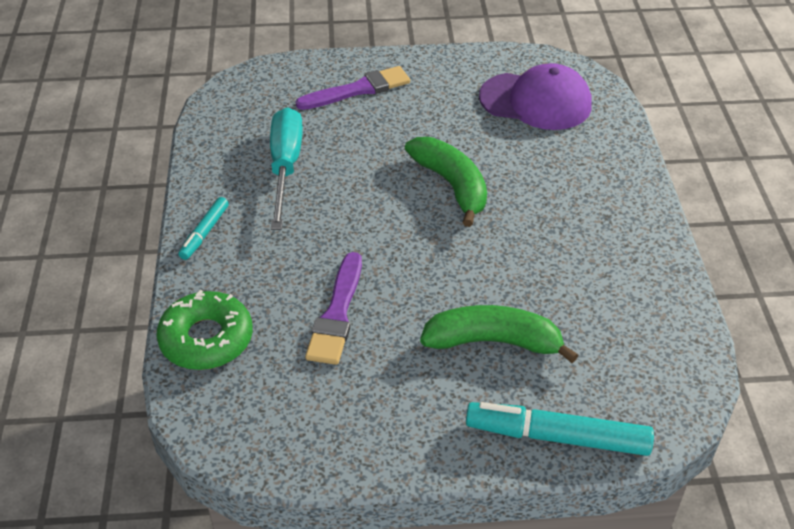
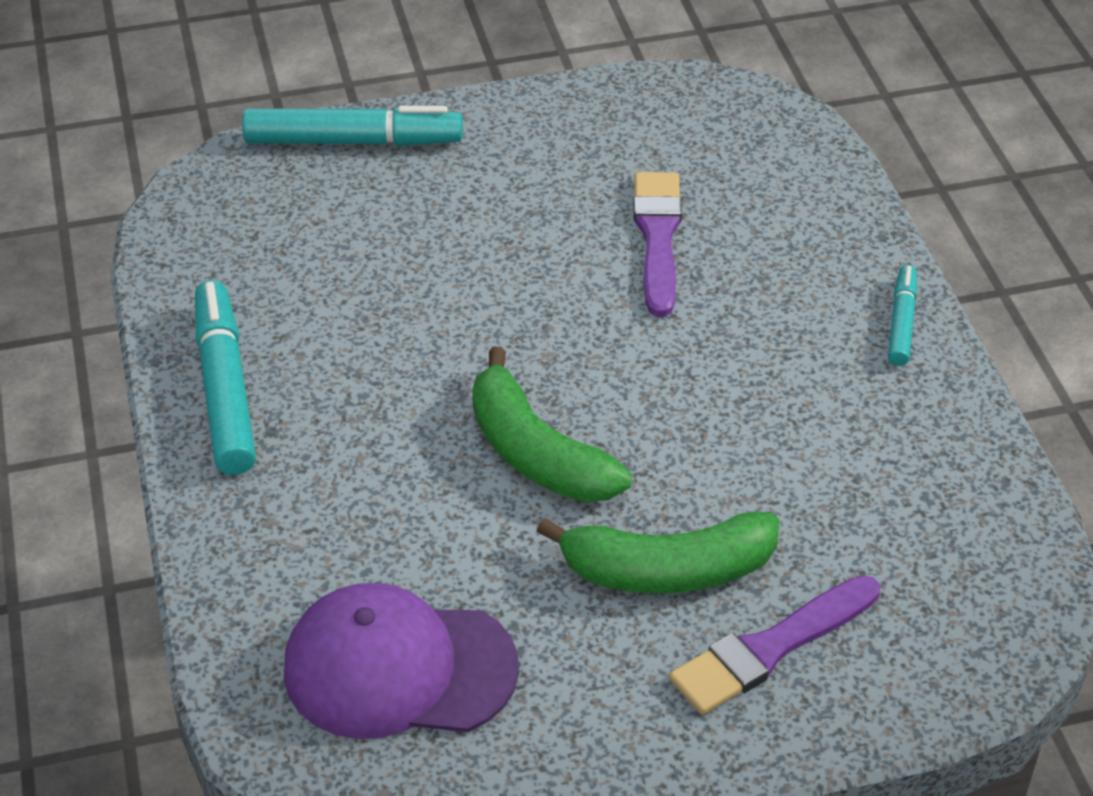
camera: 170 degrees right, 0 degrees up
(206, 339) = (815, 188): green donut -> none
(285, 167) = (833, 451): turquoise screwdriver -> none
(493, 342) = (439, 229): green banana -> green banana (668, 570)
(638, 244) = (225, 389): none -> turquoise marker

